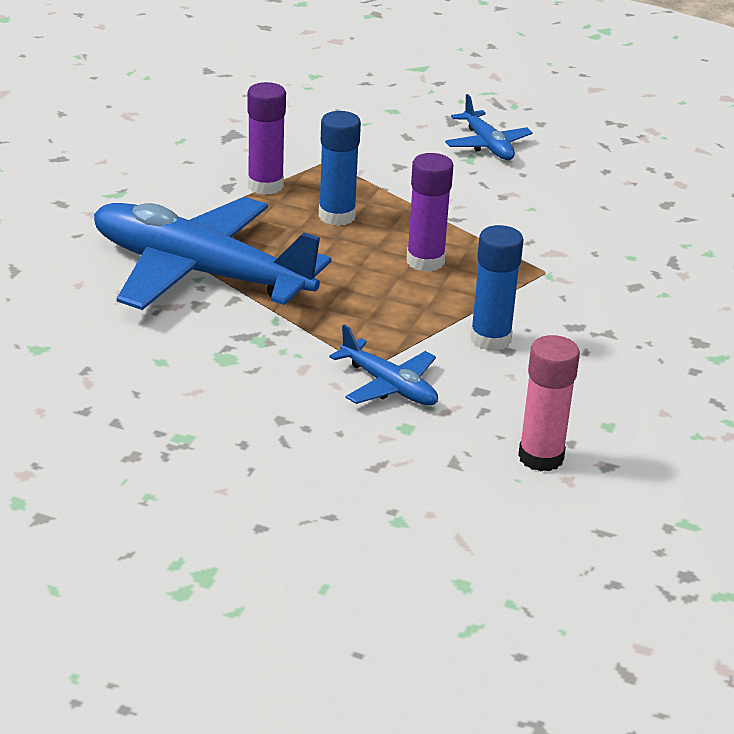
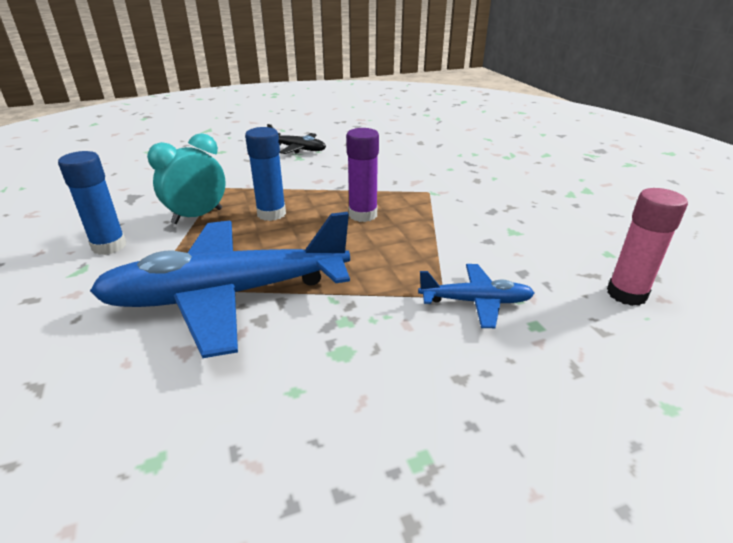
camera: 40 degrees left, 0 degrees up
(265, 186) = (197, 216): purple glue stick -> turquoise clock
(487, 145) = (297, 149): blue plane -> black plane
(490, 339) = (471, 239): blue glue stick -> blue glue stick (109, 246)

